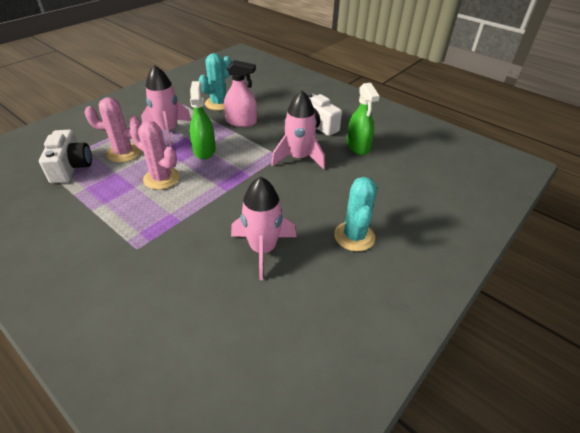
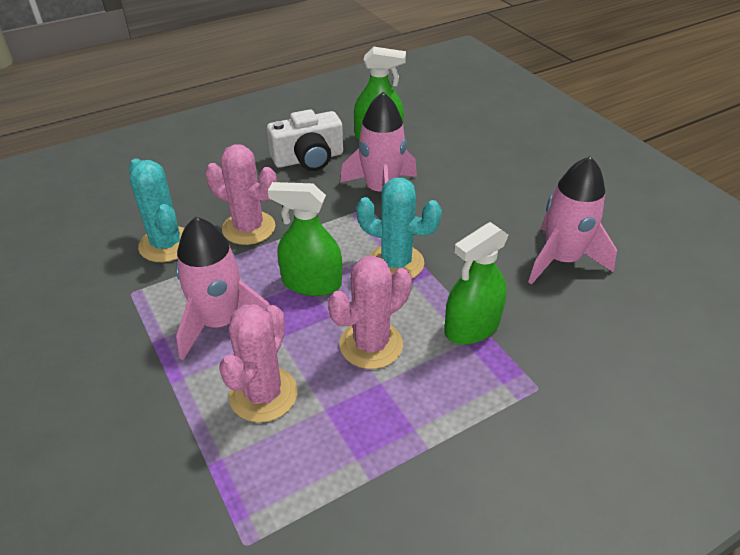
camera: 70 degrees left, 0 degrees up
(71, 167) = (273, 486): white camera -> none
(183, 214) = (472, 327): none -> green spray bottle
(241, 122) = (249, 228): pink spray bottle -> pink cactus
(354, 236) = (551, 185): turquoise cactus -> turquoise cactus (396, 263)

